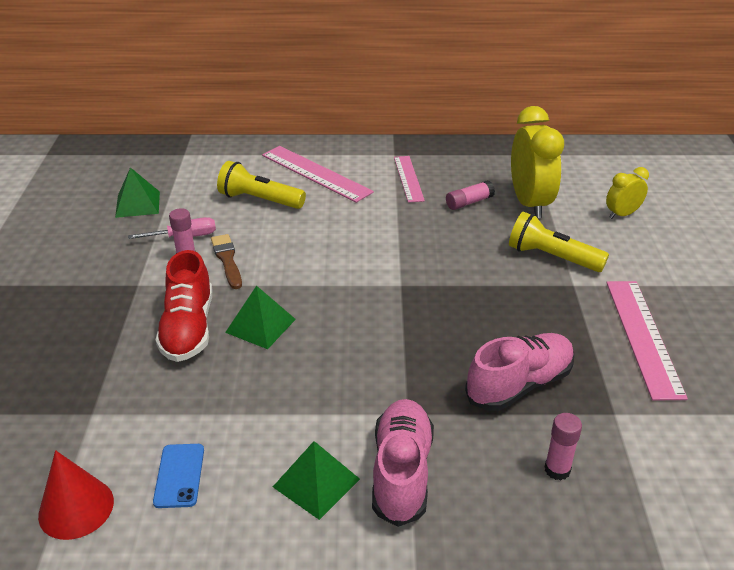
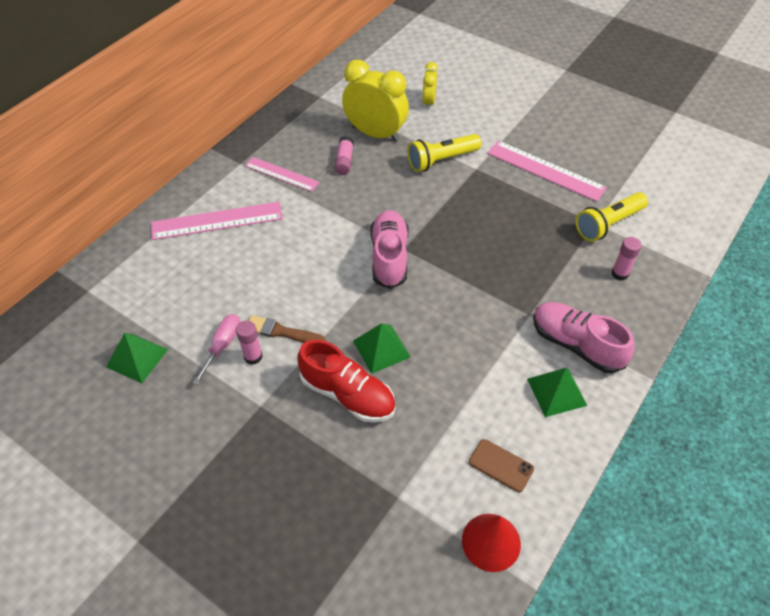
camera: 55 degrees left, 15 degrees up
(179, 475) = (501, 465): blue phone -> brown phone
(259, 200) = (218, 273): yellow flashlight -> yellow flashlight (608, 224)
(519, 385) = (544, 248): pink shoe -> pink shoe (389, 257)

